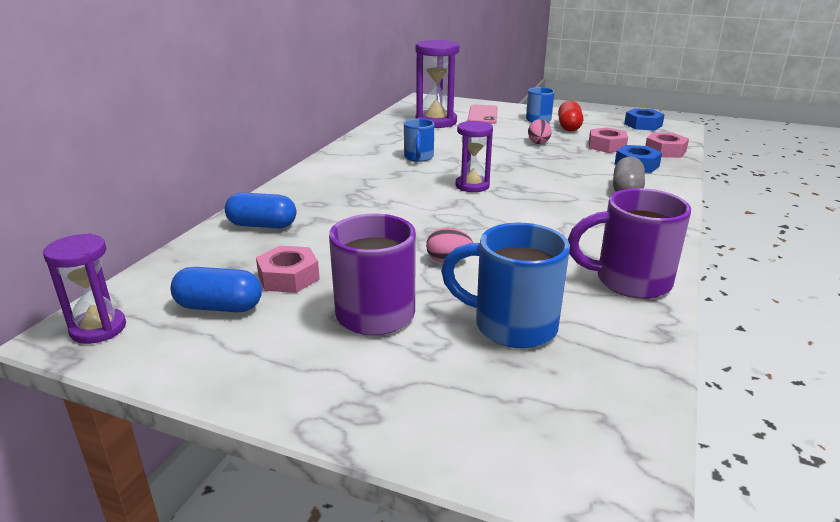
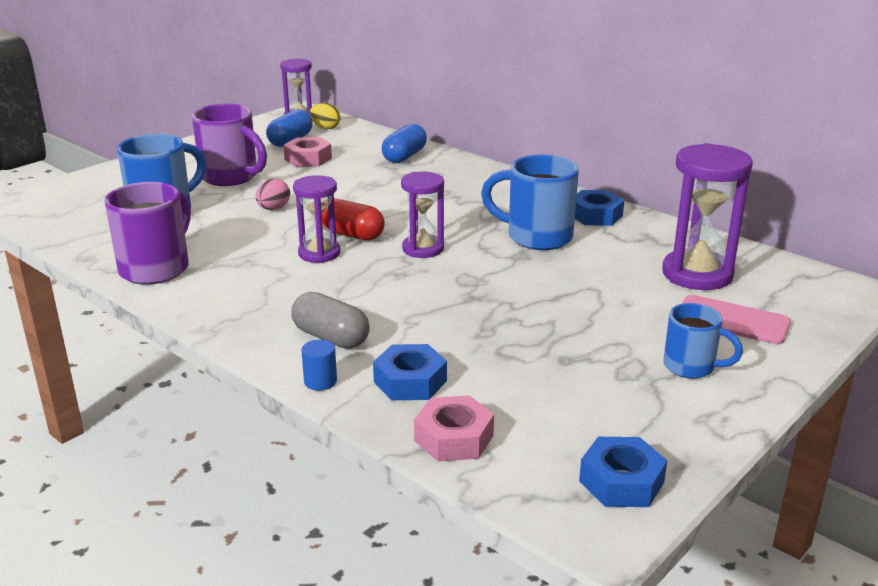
camera: 110 degrees right, 0 degrees up
(156, 294) = (325, 128): none -> yellow egg
(367, 146) = (595, 215): none -> blue nut
(418, 157) = (536, 237): blue mug -> blue mug, size x1.64
(519, 218) = (319, 253): none -> purple hourglass
(538, 142) = (559, 331): pink egg -> none
(569, 127) = (635, 385): red capsule -> red capsule (351, 234)
(606, 146) = (511, 387): pink nut -> none
(672, 184) = (320, 381): none -> blue cylinder

